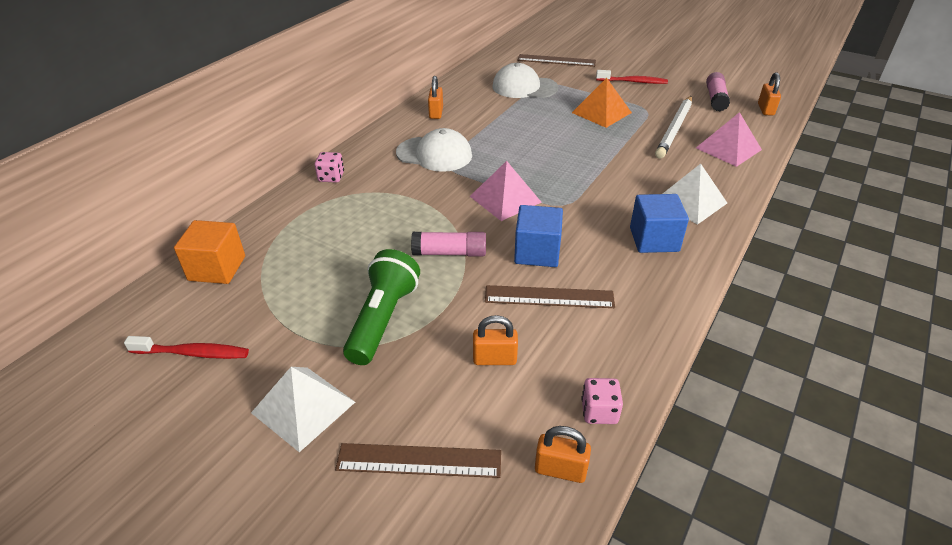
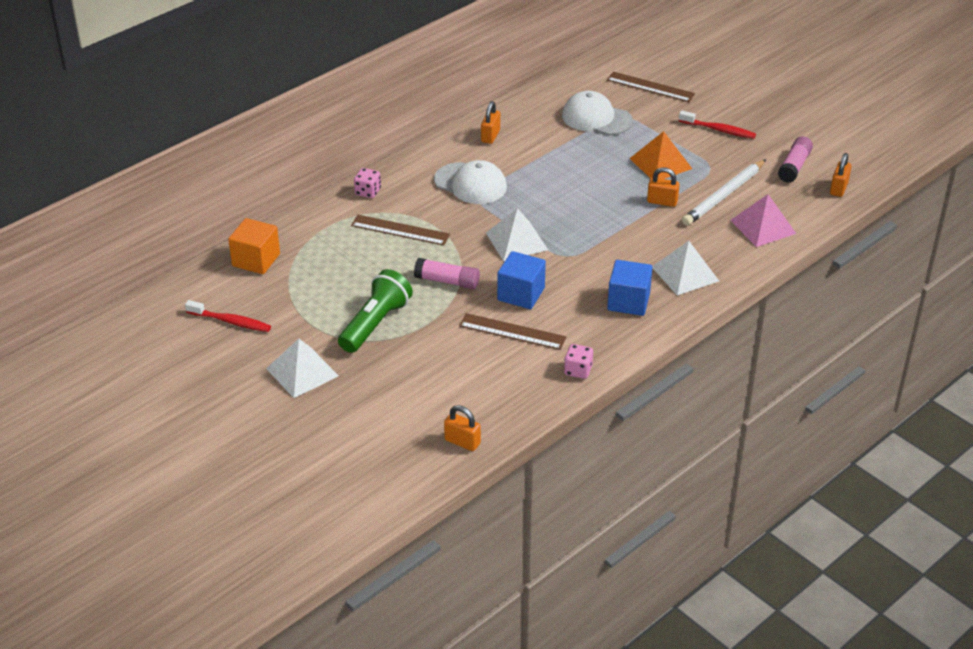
camera: 15 degrees right, 0 degrees up
(419, 461) = (371, 418): brown ruler -> brown ruler (400, 230)
(494, 359) = (448, 367): orange padlock -> orange padlock (662, 202)
(505, 199) = (516, 241): pink pyramid -> white pyramid
(599, 411) = (507, 415): pink dice -> pink dice (578, 370)

